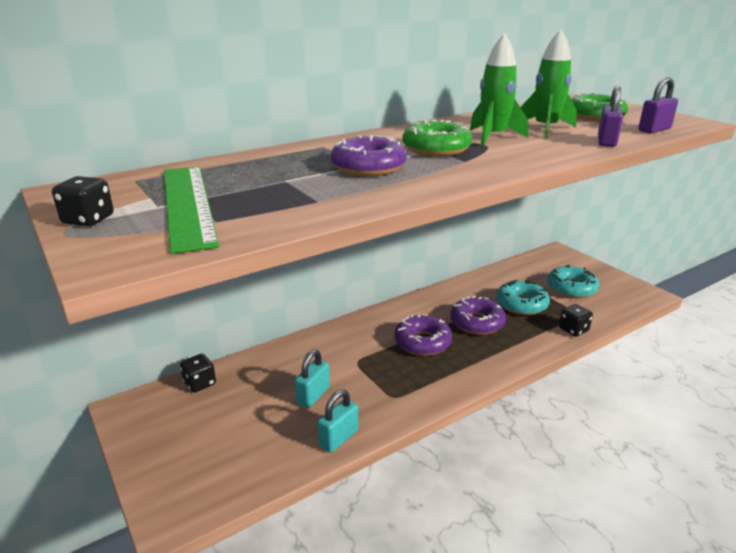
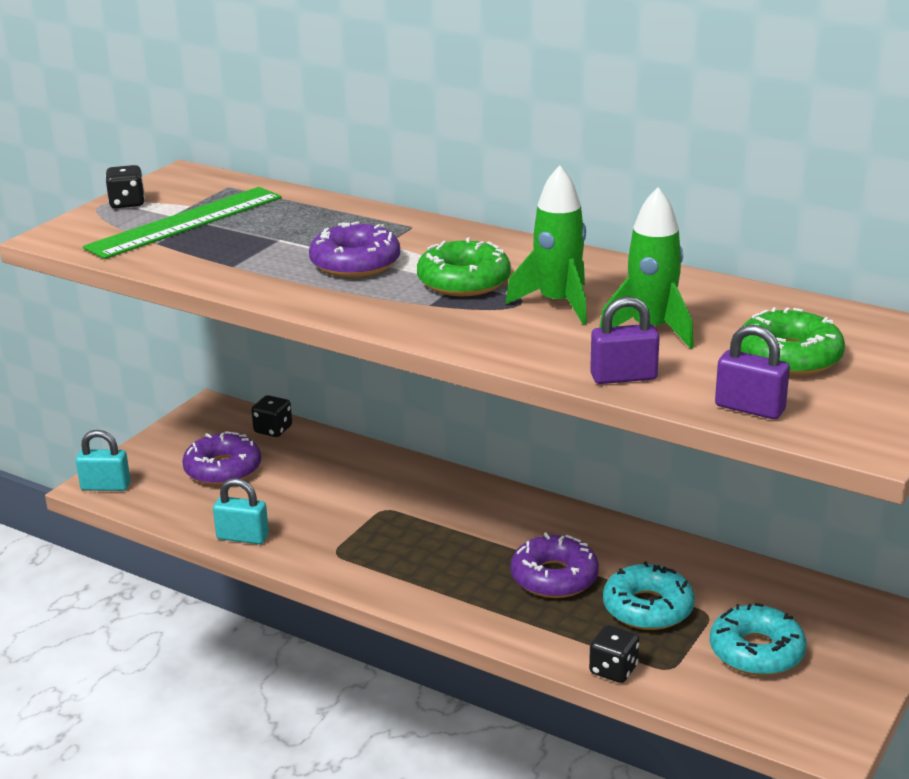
camera: 65 degrees right, 0 degrees up
(313, 395) = (300, 501): turquoise padlock -> turquoise padlock (105, 486)
(422, 342) = (465, 545): purple donut -> purple donut (223, 469)

